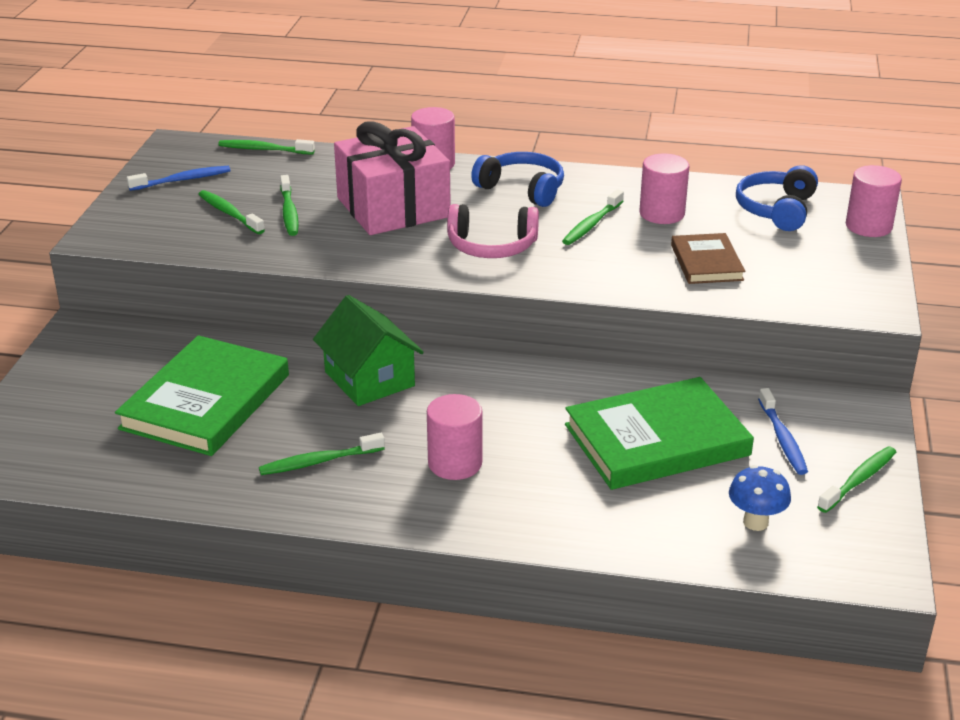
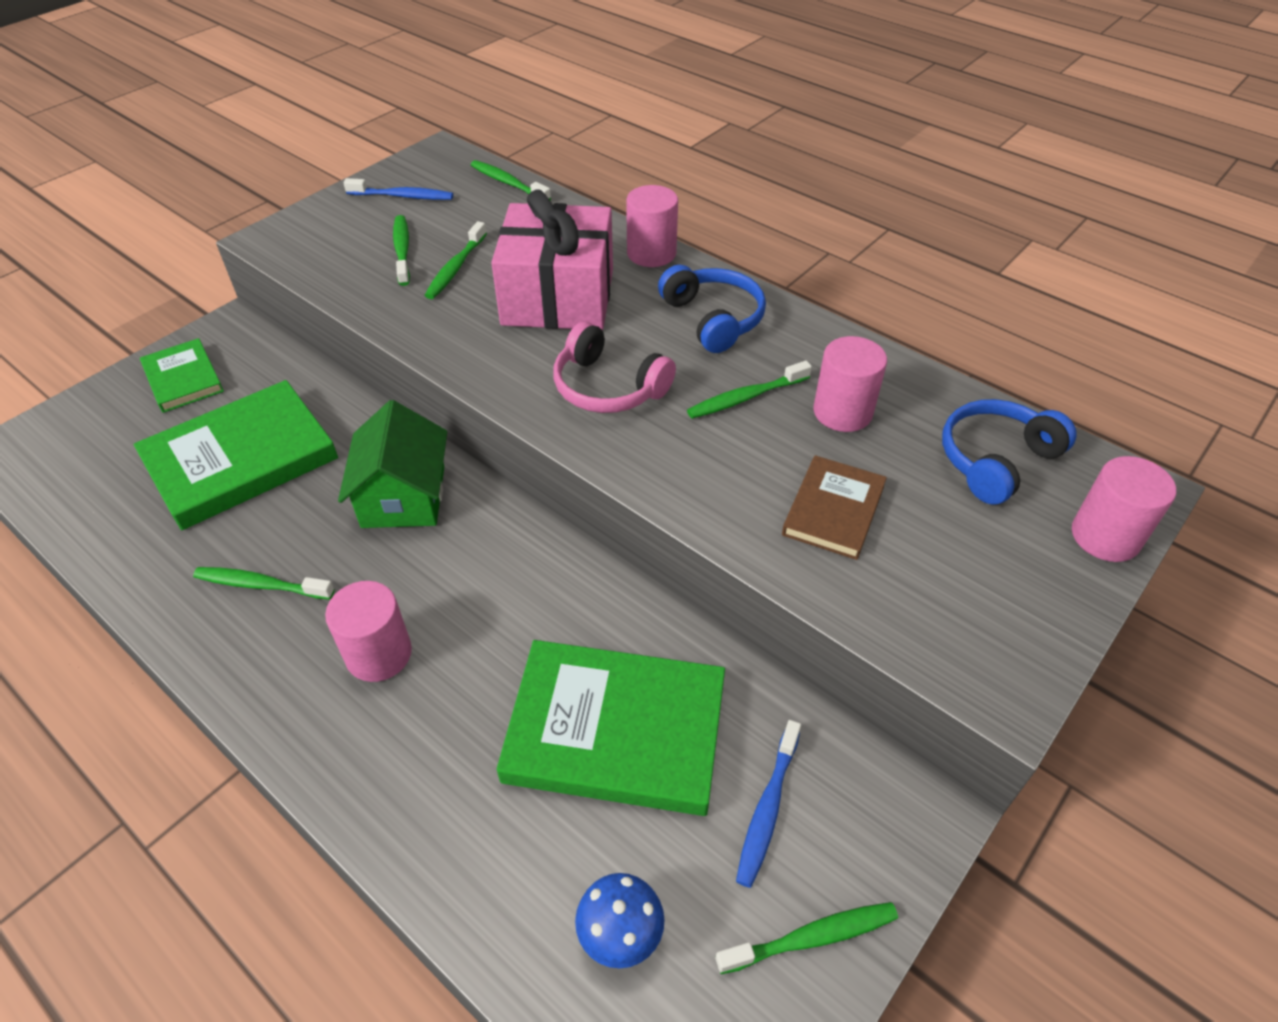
camera: 30 degrees right, 15 degrees up
(84, 371) = (183, 379): none -> green book

